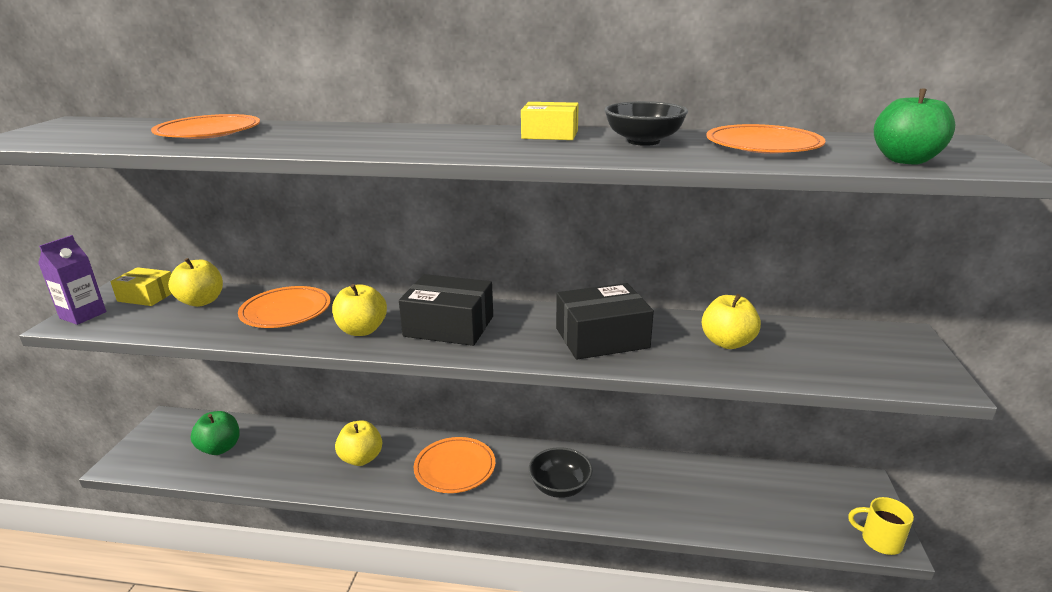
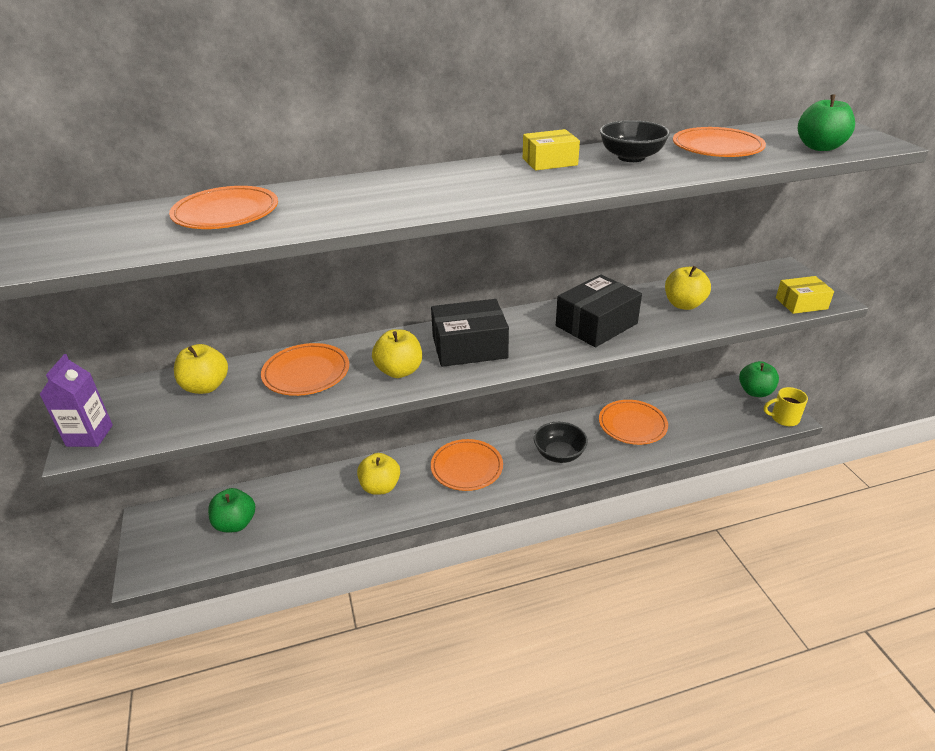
camera: 25 degrees left, 10 degrees up
(147, 296) = (136, 397): yellow box -> yellow box (801, 303)
(668, 483) = (632, 425): none -> orange plate
(860, 495) = (755, 392): none -> green apple

